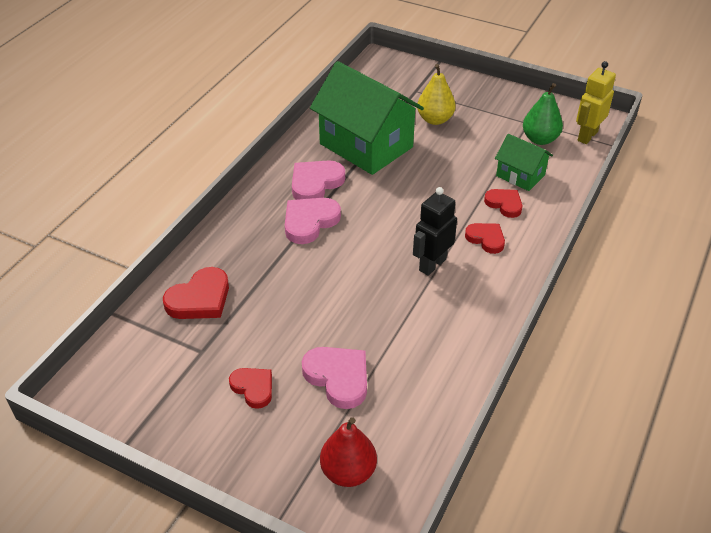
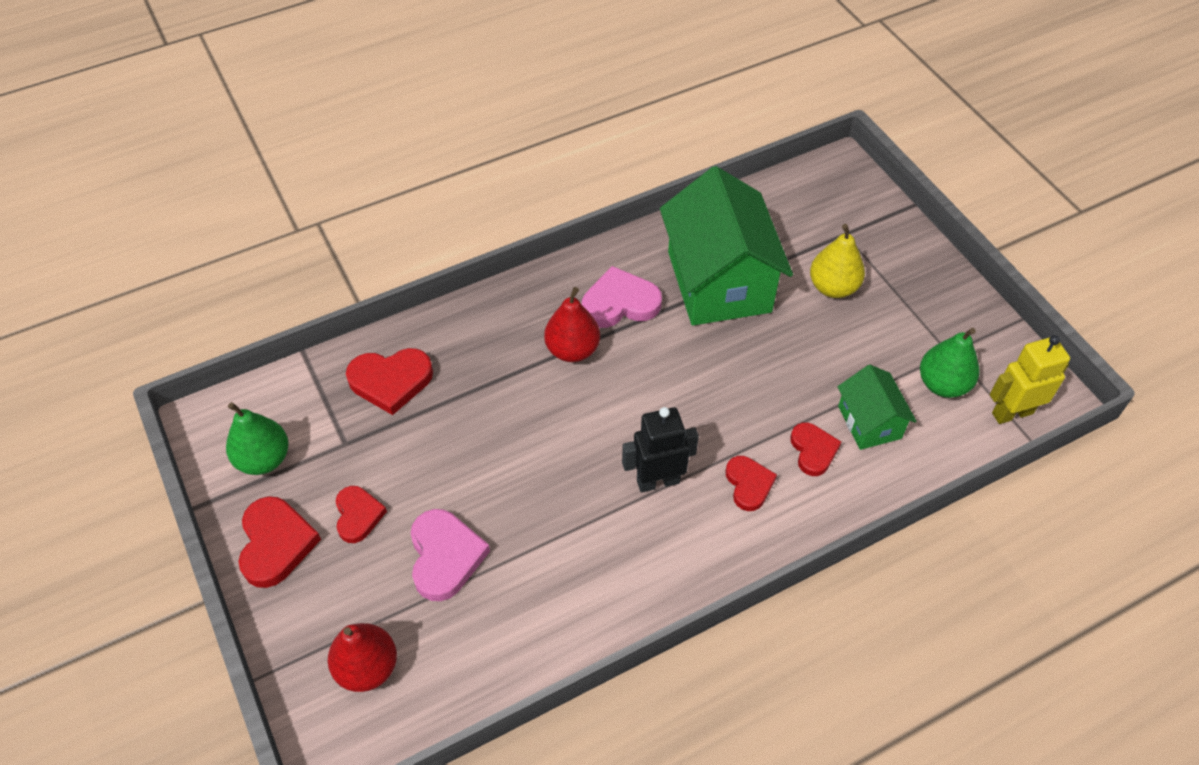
camera: 35 degrees right, 10 degrees up
(147, 393) = (264, 459): none -> green pear
(208, 438) = (276, 544): none -> red heart
(309, 222) = (572, 350): pink heart -> red pear

